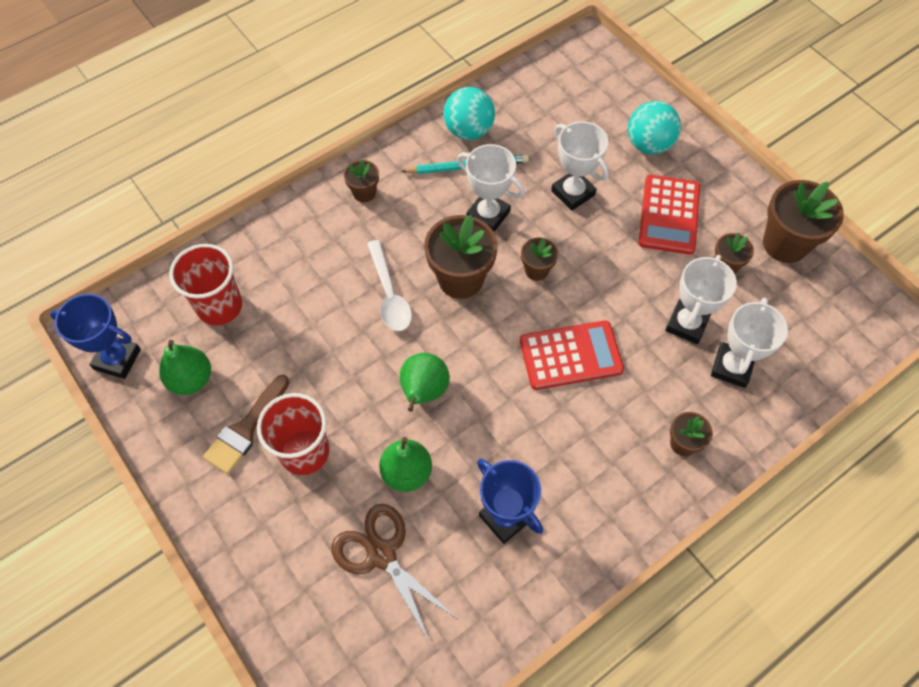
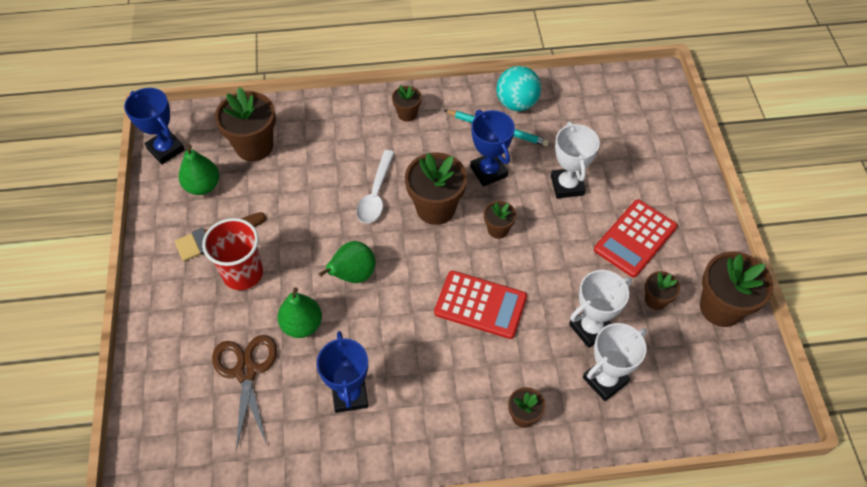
camera: 30 degrees right, 5 degrees down
(220, 306) = (254, 146): red cup -> brown flower pot
(488, 215) = (488, 172): white trophy -> blue trophy
(649, 144) = (656, 177): turquoise ball -> none

